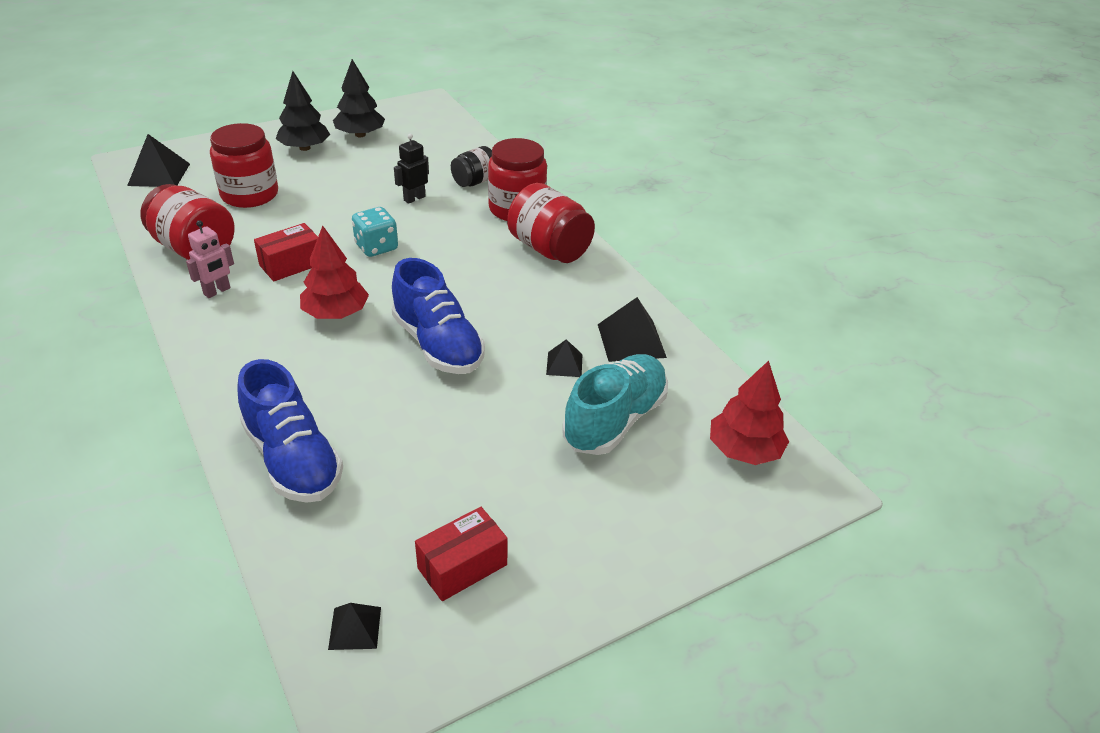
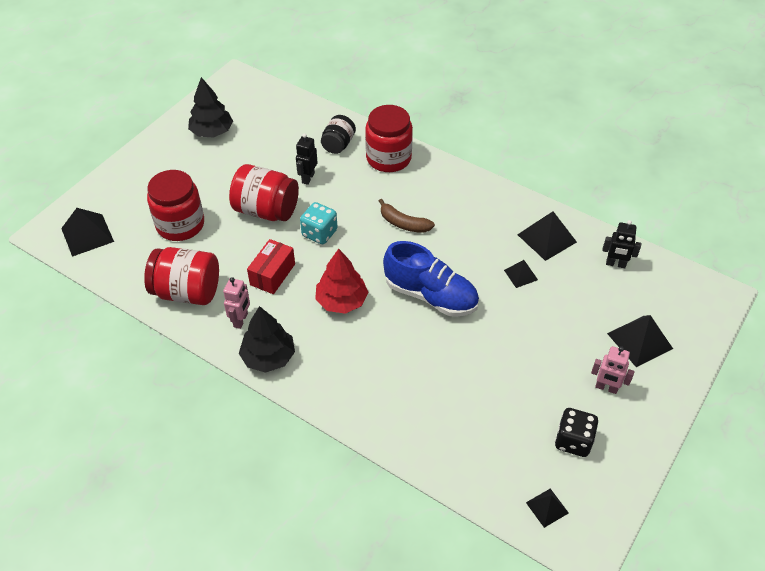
camera: 25 degrees left, 10 degrees up
(293, 459) = (415, 422): blue shoe -> none
(304, 148) = (180, 162): black tree -> black tree (268, 357)
(462, 566) = (573, 441): red box -> black dice
(475, 269) = (403, 223): none -> brown banana
(549, 249) = (439, 185): red jar -> red jar (266, 210)
(562, 526) = (606, 388): none -> pink robot
(615, 420) = (581, 302): turquoise shoe -> none
(656, 492) = (639, 341): none -> black pyramid
(697, 398) = (615, 264): none -> black robot
(744, 450) = (666, 289): red tree -> none

